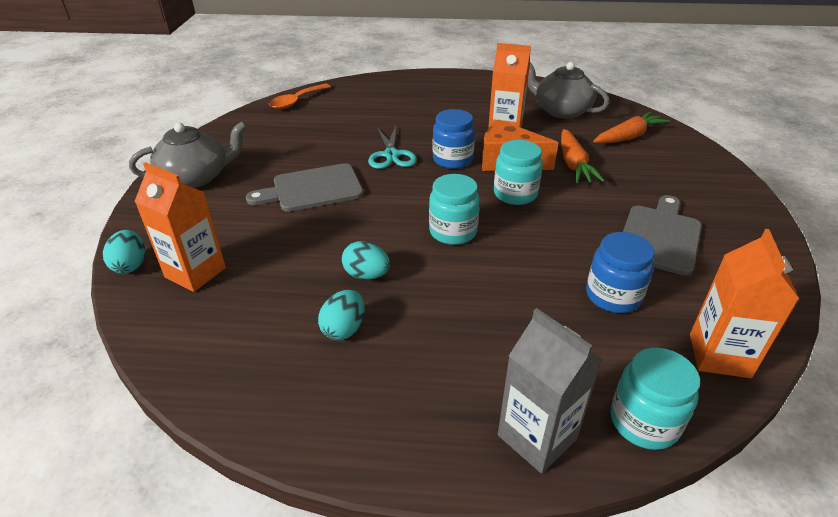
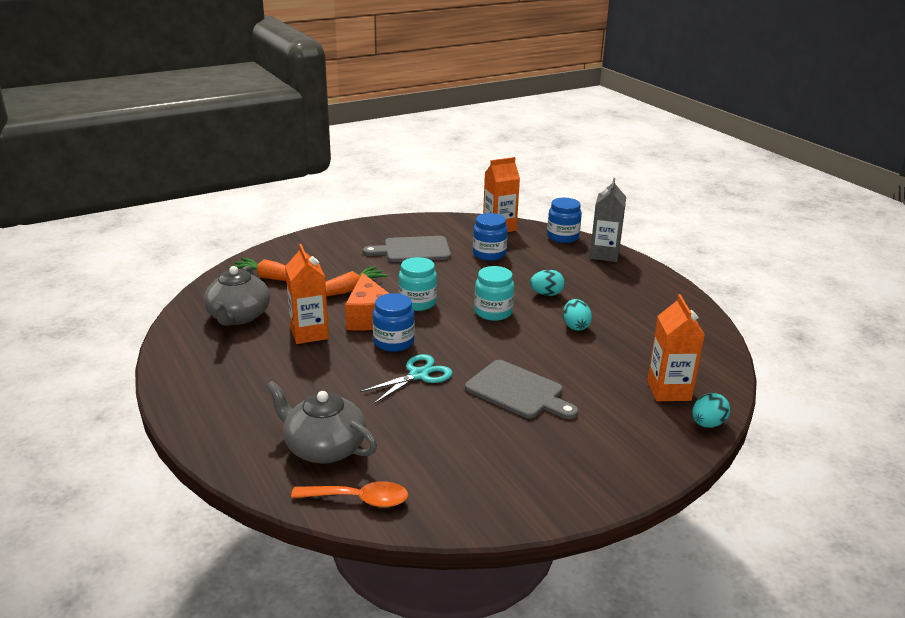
camera: 125 degrees left, 10 degrees down
(196, 177) = (585, 470): grey teapot -> grey teapot (324, 448)
(344, 329) = (623, 316): turquoise egg -> turquoise egg (546, 294)
(644, 422) = (562, 237): turquoise jar -> blue jar

